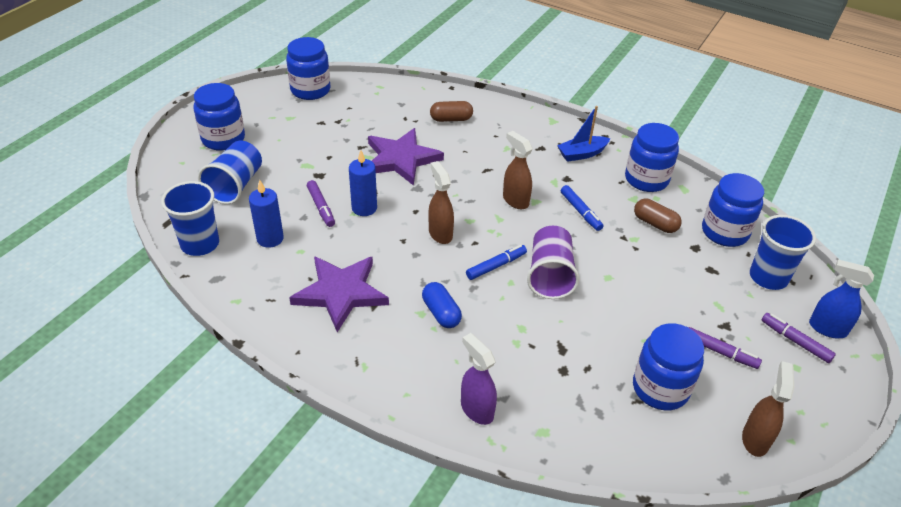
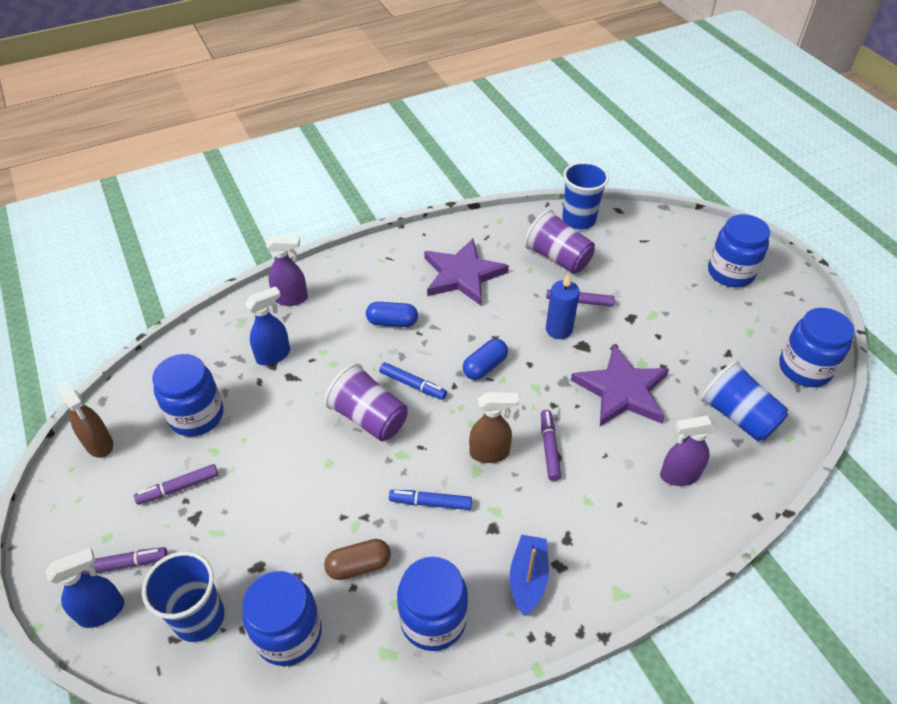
camera: 125 degrees right, 5 degrees up
(235, 186) = (647, 259): blue cup -> blue cup (737, 416)
(270, 239) = (558, 258): blue candle -> purple cup
(440, 233) = (485, 366): brown spray bottle -> blue capsule
(451, 119) = (679, 475): brown capsule -> purple spray bottle
(483, 175) = (549, 448): none -> purple marker
(496, 266) = (412, 385): blue marker -> blue marker turned 60 degrees counterclockwise
(553, 376) = (274, 355): none -> blue spray bottle

